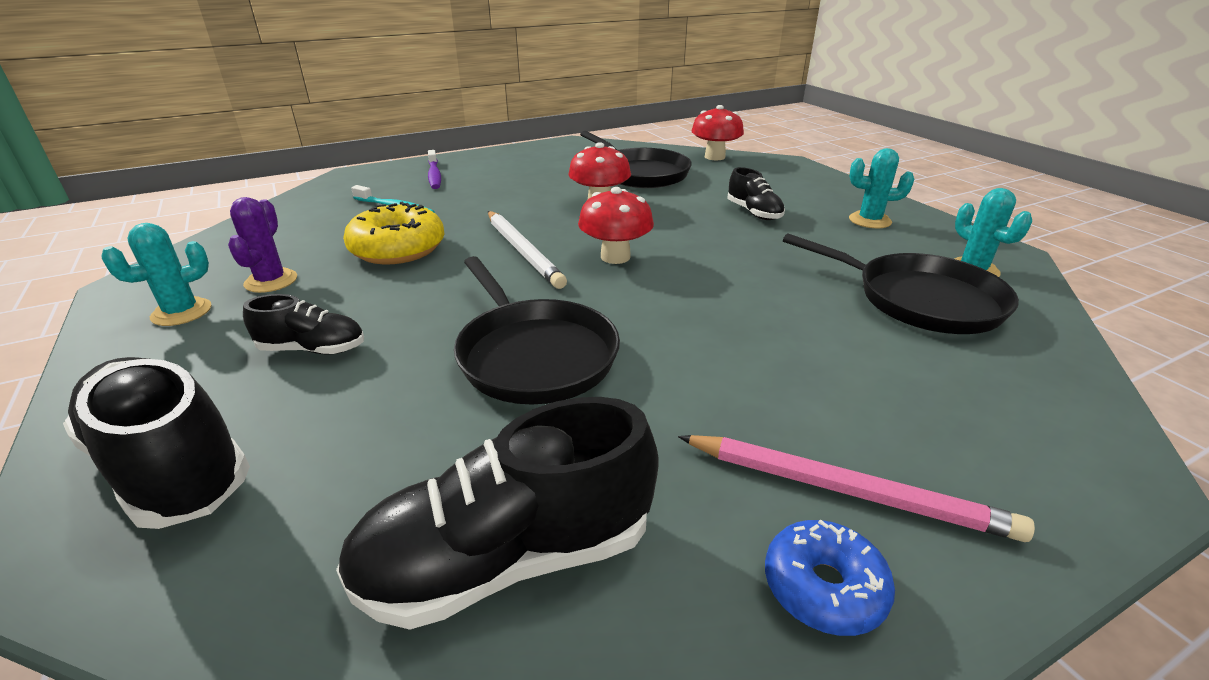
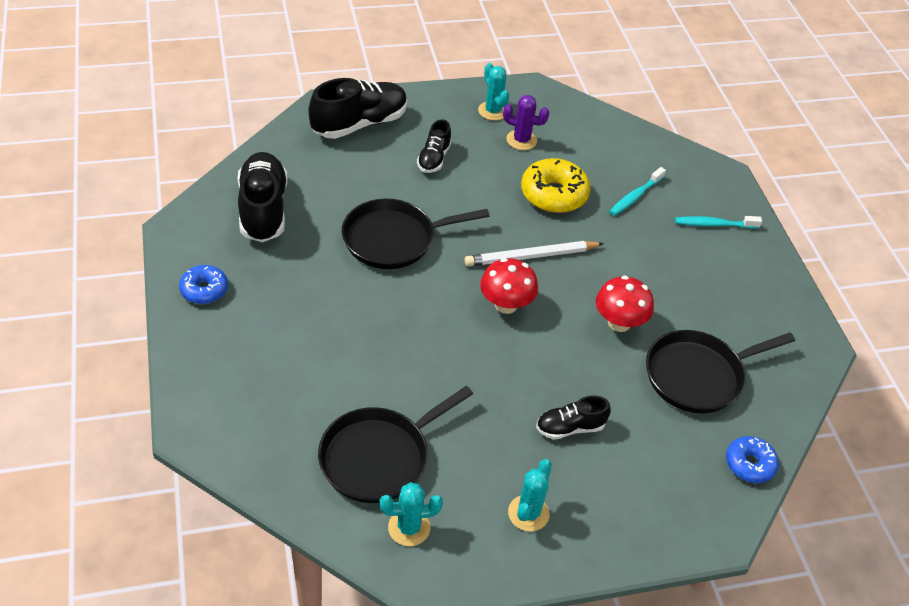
camera: 100 degrees right, 15 degrees up
(434, 175) = (714, 224): purple toothbrush -> turquoise toothbrush
(714, 157) = (749, 464): red mushroom -> blue donut
(845, 490) = (242, 320): pink pencil -> none

